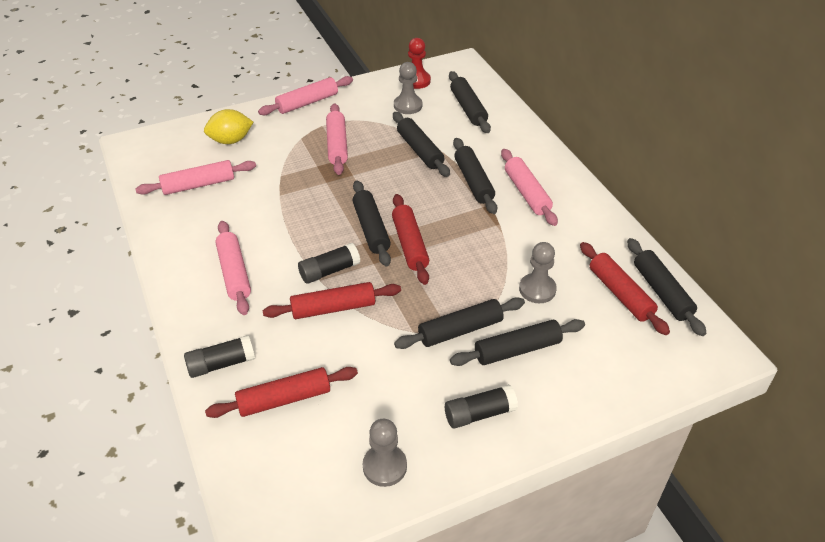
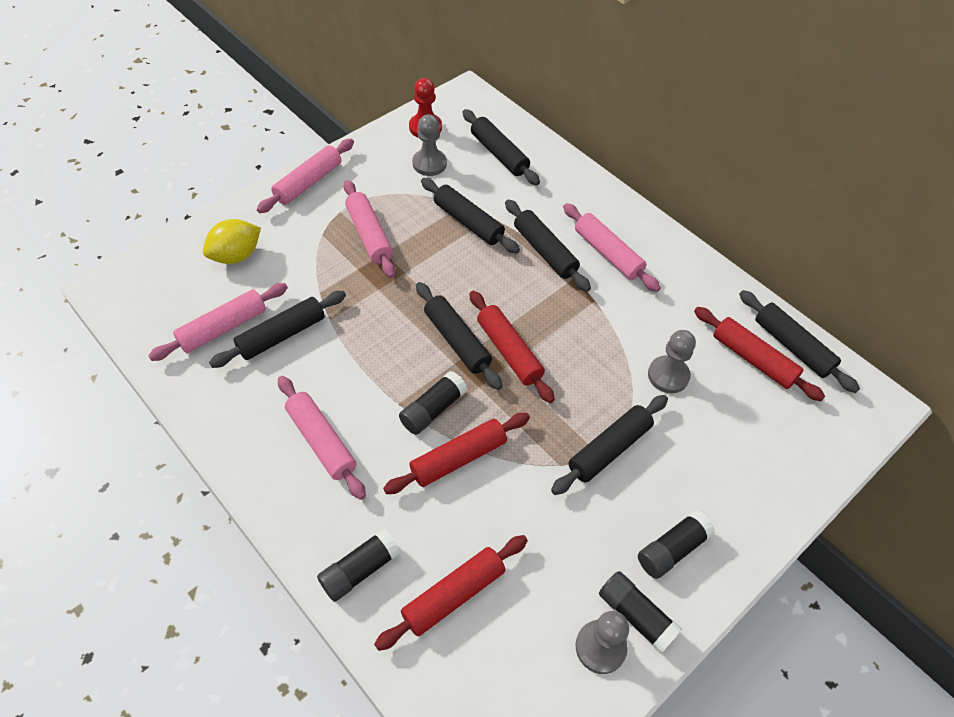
camera: 20 degrees left, 10 degrees up
(425, 452) = (635, 615): none -> black glue stick
(517, 350) = (678, 457): black rolling pin -> black rolling pin (282, 335)

